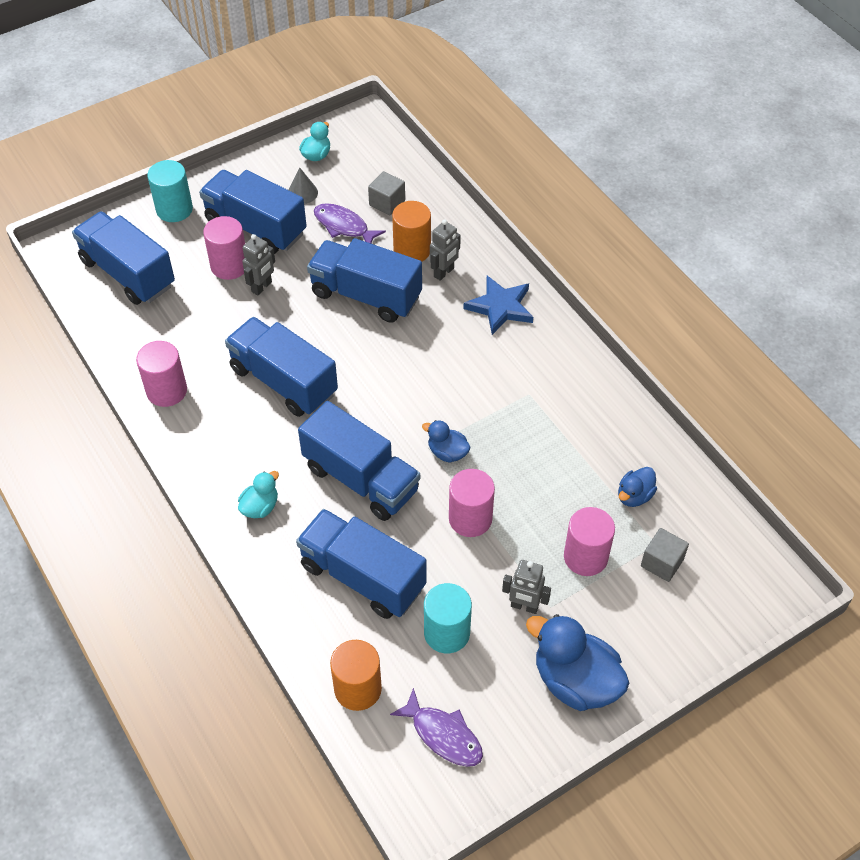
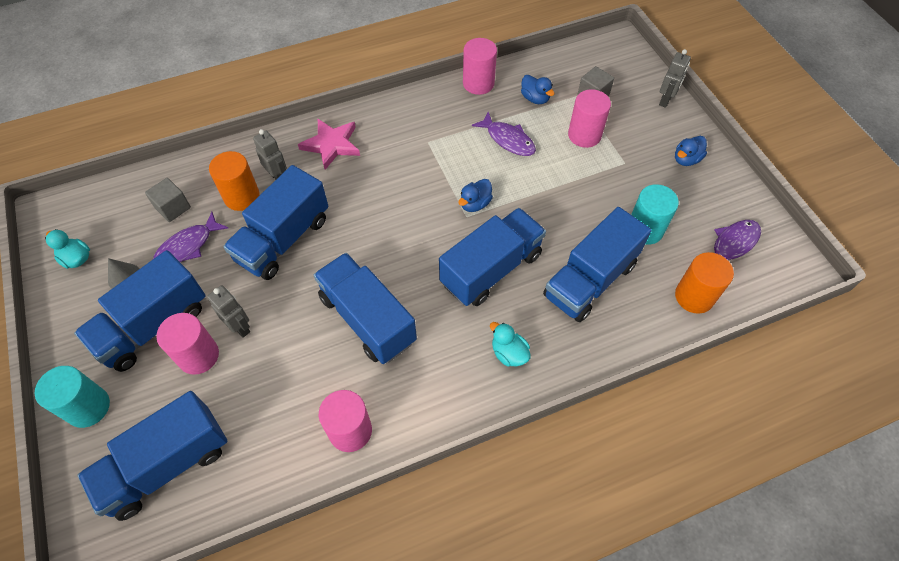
camera: 80 degrees left, 5 degrees up
(283, 381) = (367, 319): blue truck -> blue truck turned 90 degrees clockwise
(470, 519) = (542, 198): pink cylinder -> pink cylinder (478, 83)
(500, 307) = (331, 145): blue star -> pink star
(524, 606) = (624, 178): grey robot -> grey robot (665, 100)
(554, 474) = (508, 140): none -> purple fish
(575, 681) = (686, 159): blue duck -> blue duck, size x0.52

